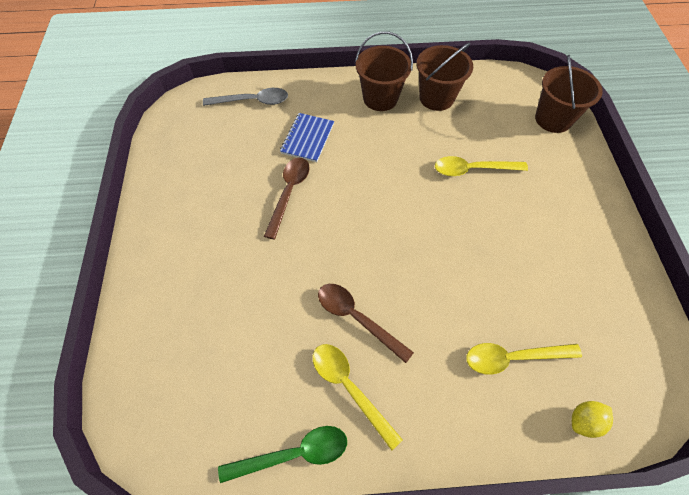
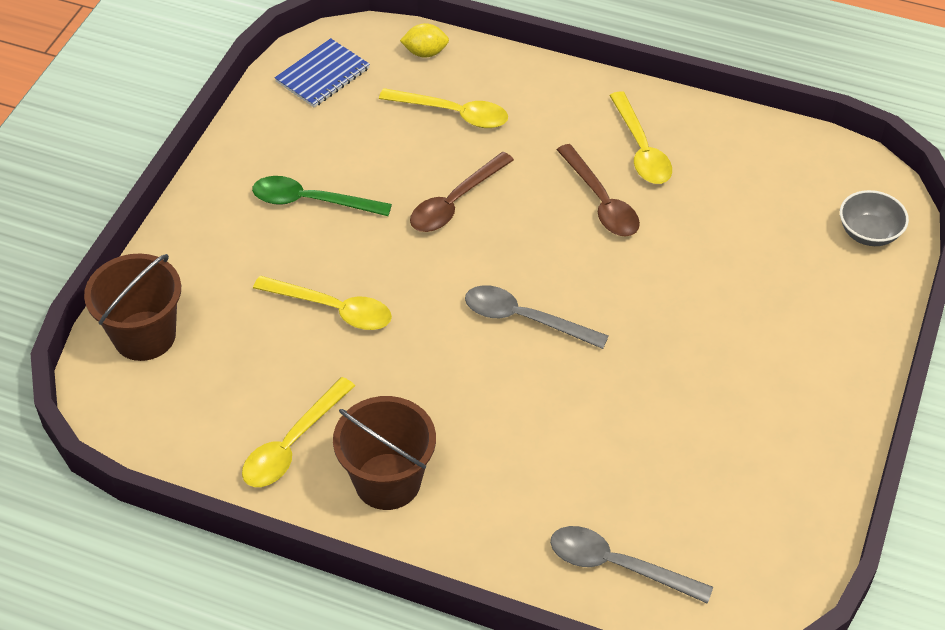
camera: 155 degrees left, 10 degrees down
(142, 377) = (868, 233): none -> grey bowl
(289, 193) = (620, 375): brown spoon -> brown spoon (455, 202)
(293, 454) = (720, 123): green spoon -> green spoon (311, 201)
(307, 138) = (552, 452): blue notebook -> blue notebook (322, 75)
(361, 206) = (524, 319): none -> grey spoon
(436, 98) = (292, 444): brown bucket -> yellow spoon

